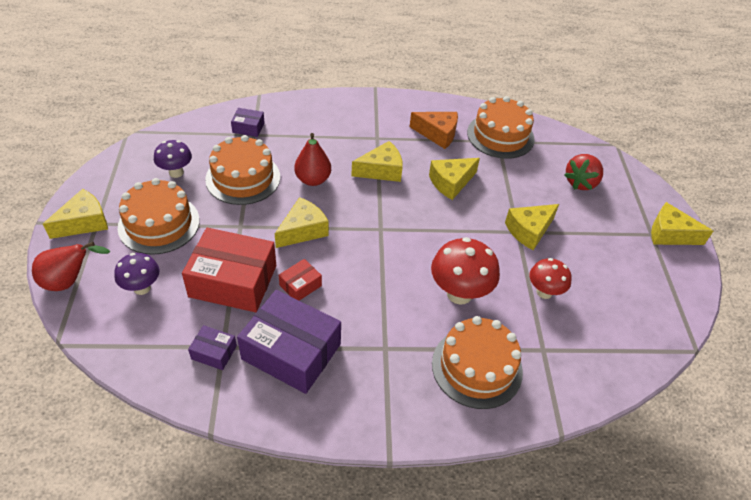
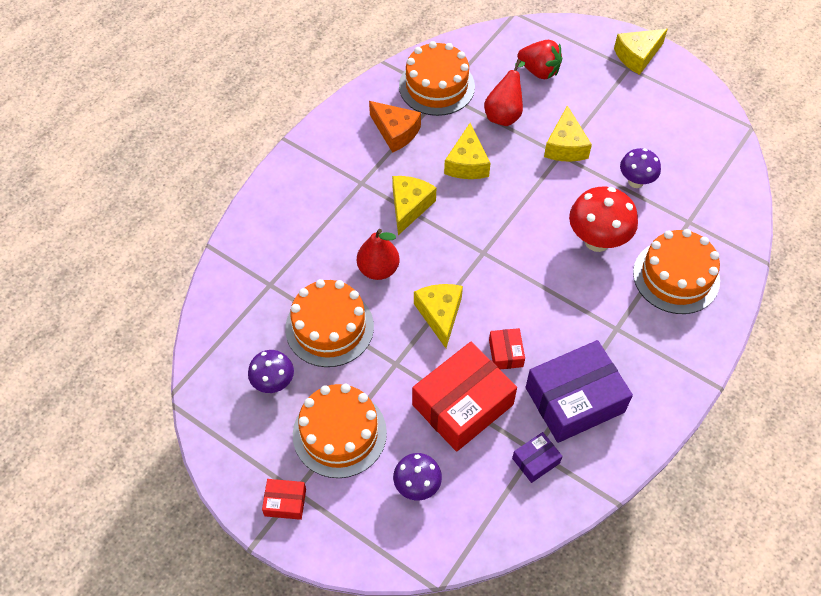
camera: 50 degrees left, 10 degrees up
(69, 281) = (362, 548): red pear -> red pear (504, 114)
(84, 222) = (285, 502): yellow cheese -> red box
(248, 127) = (255, 283): purple box -> none
(437, 134) = (395, 132): orange cheese -> orange cheese turned 75 degrees clockwise
(544, 292) = (635, 181): red mushroom -> purple mushroom
(581, 182) = (539, 71): red strawberry -> red strawberry turned 45 degrees counterclockwise

